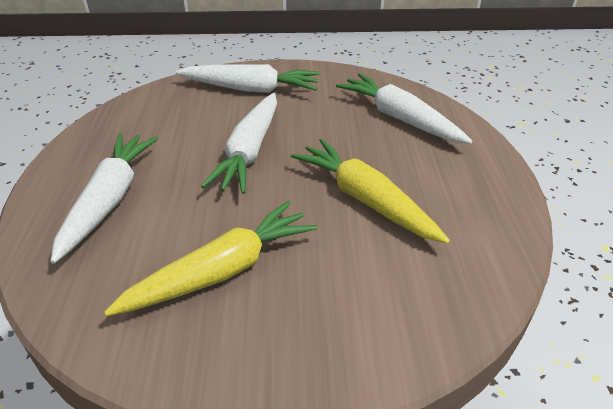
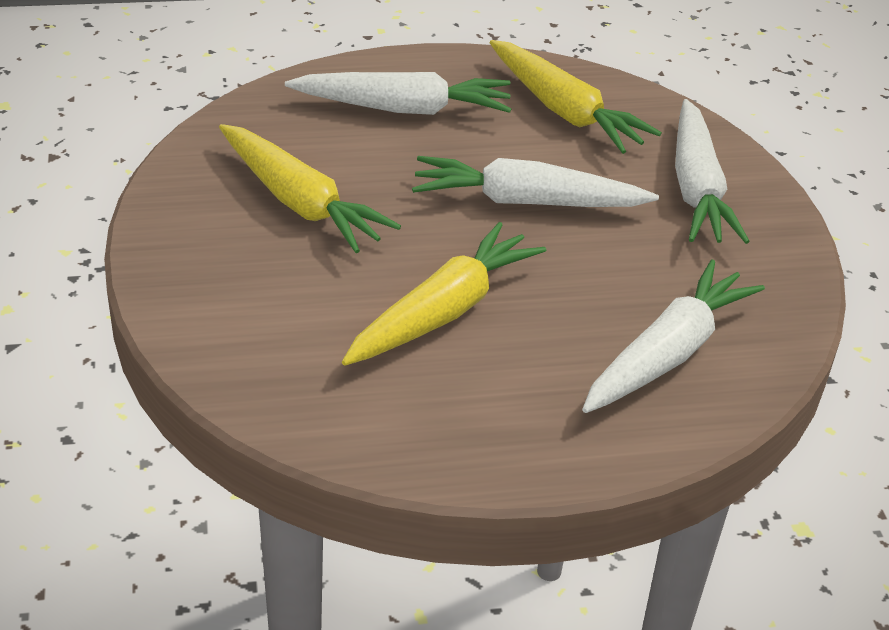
camera: 80 degrees right, 0 degrees up
(150, 125) = (565, 111): none -> yellow carrot

